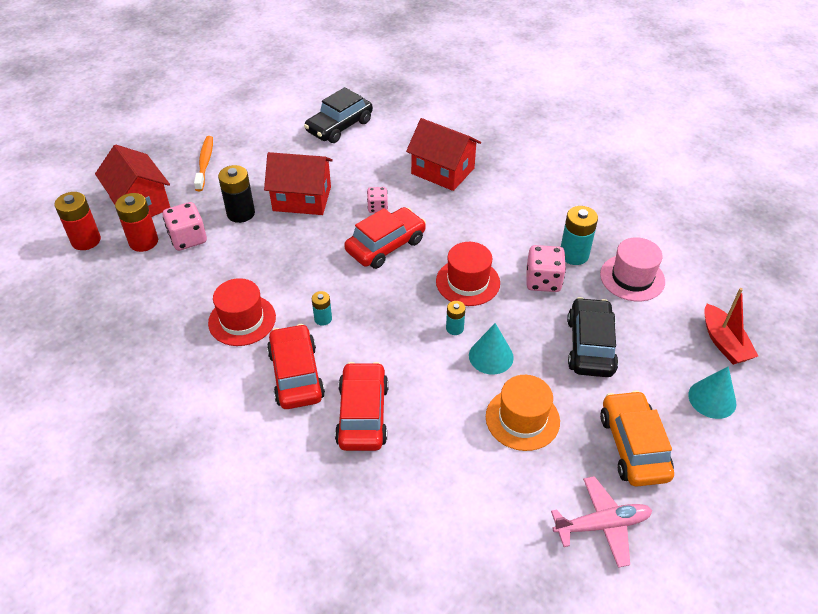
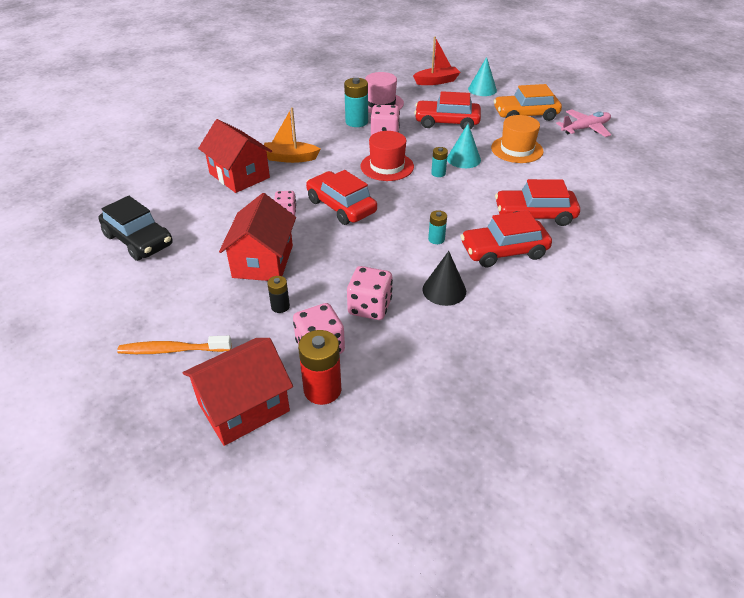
camera: 90 degrees left, 5 degrees down
(86, 240) = (315, 456): red battery -> none
(229, 267) = (369, 307): none -> pink dice
(241, 213) = (280, 306): black battery -> black battery, size x0.56
(242, 320) = (444, 290): red hat -> black cone
(442, 171) = (239, 175): red house -> red house turned 75 degrees counterclockwise
(480, 203) = (290, 158): none -> orange boat
(590, 346) = (447, 122): black car -> red car
(602, 525) = (585, 128): pink plane -> pink plane turned 75 degrees clockwise

